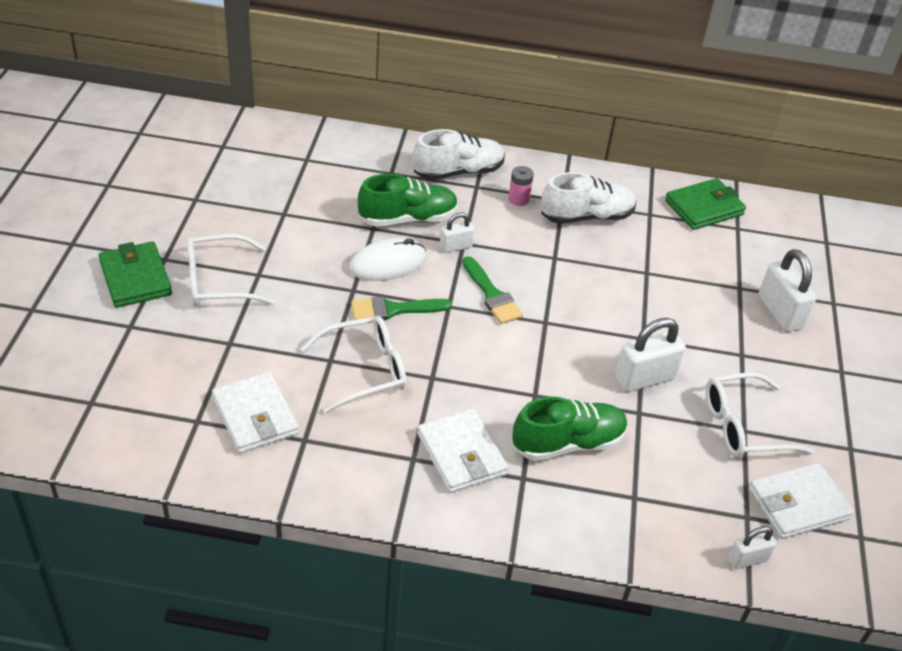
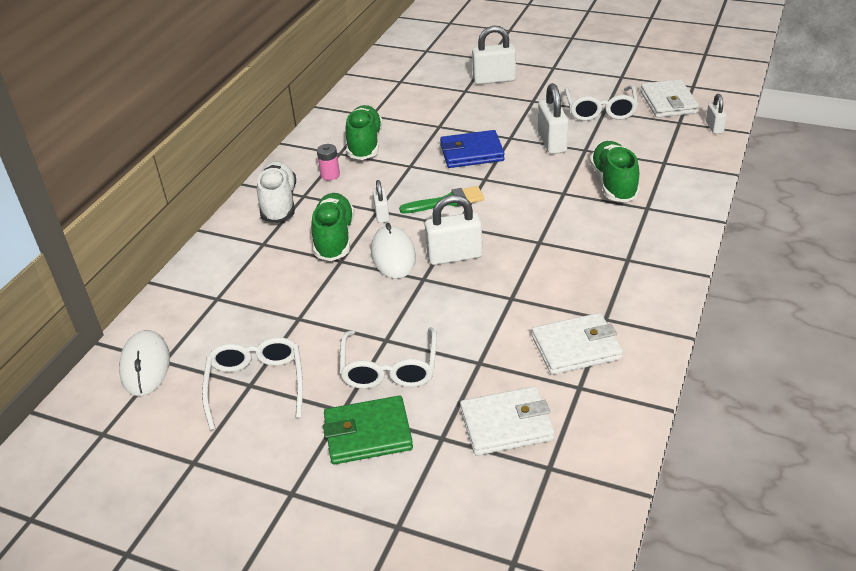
camera: 70 degrees left, 5 degrees down
(216, 137) = (145, 365): none -> white mouse
(365, 370) = (526, 278): white glasses -> white glasses (256, 385)
(394, 309) = (454, 256): green brush -> white padlock
(461, 454) = (623, 234): white wallet -> white wallet (506, 425)
(586, 216) = (365, 144): white shoe -> green shoe
(596, 306) = (471, 153): none -> blue wallet
(704, 208) = (372, 91): green wallet -> none

